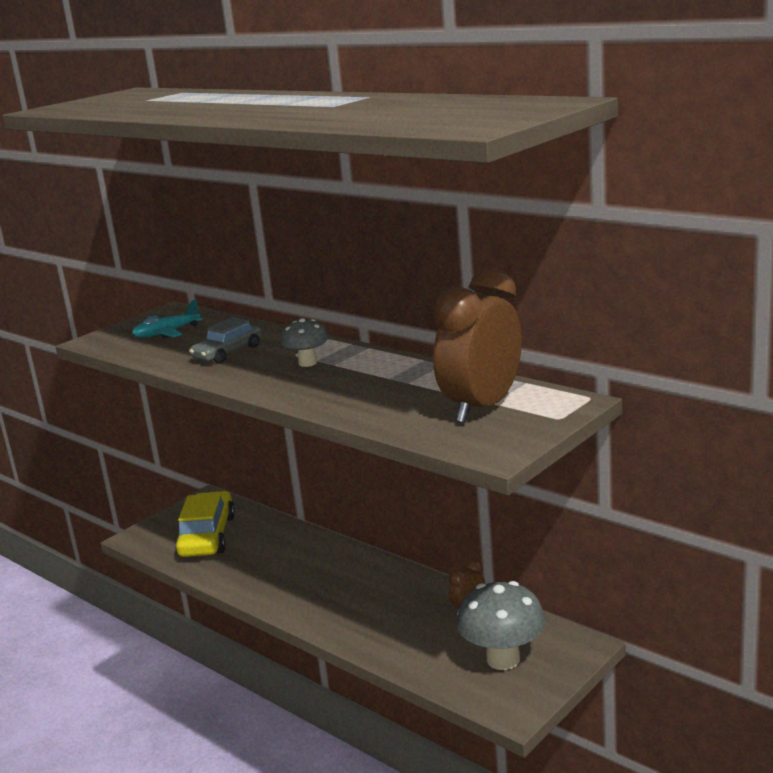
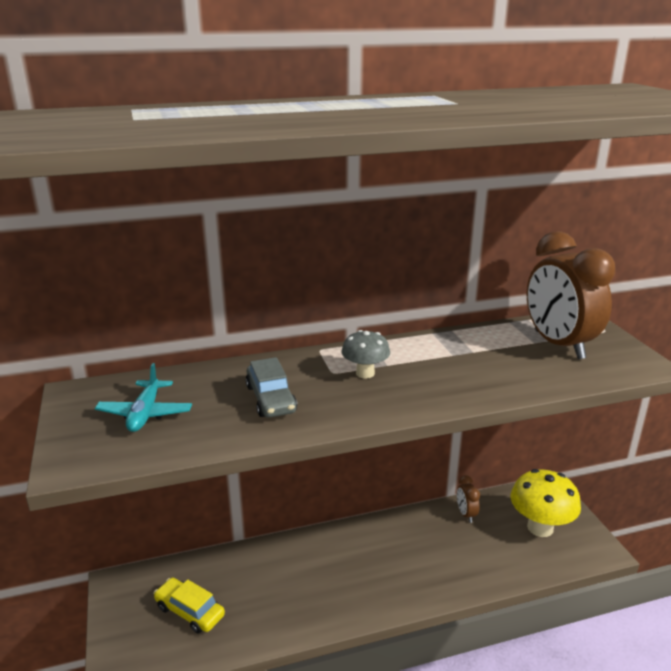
camera: 60 degrees left, 5 degrees up
(207, 536) = (189, 611): yellow car -> yellow car, size x0.63
(503, 659) = (540, 527): grey mushroom -> yellow mushroom

